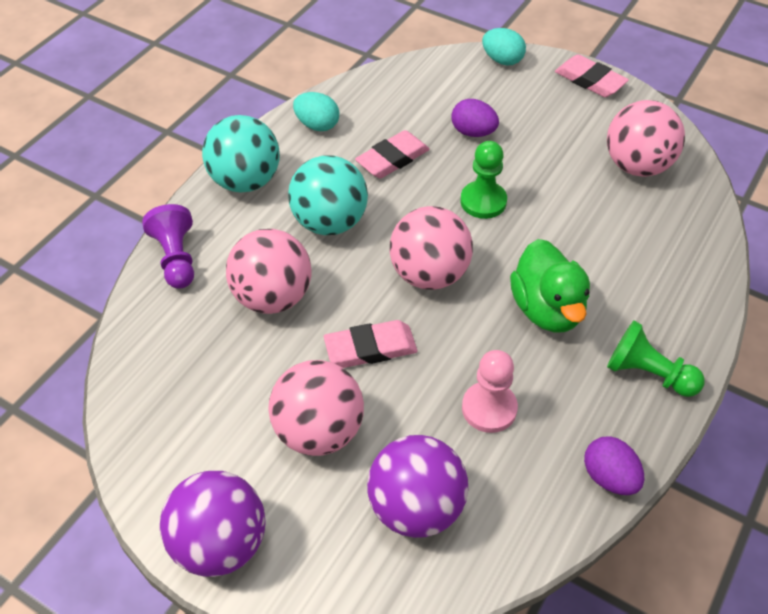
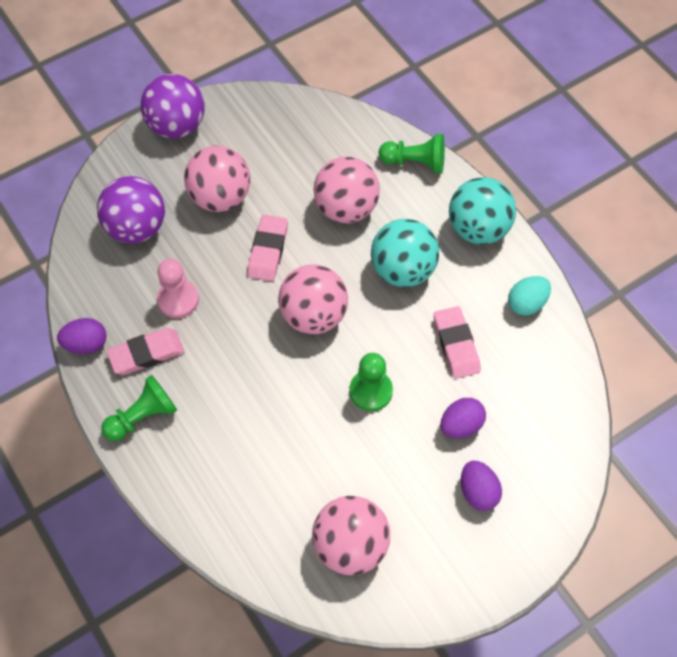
camera: 115 degrees right, 10 degrees up
(176, 258) = (415, 162): purple pawn -> green pawn
(502, 60) = (558, 507): turquoise egg -> none
(526, 106) = (478, 492): none -> purple egg
(547, 309) = (236, 380): green duck -> none
(590, 80) = (491, 577): pink eraser -> pink eraser (146, 354)

